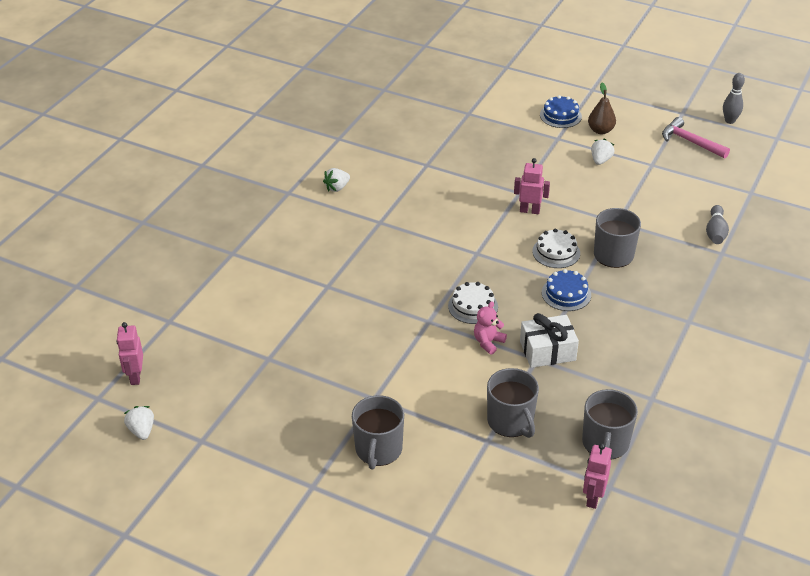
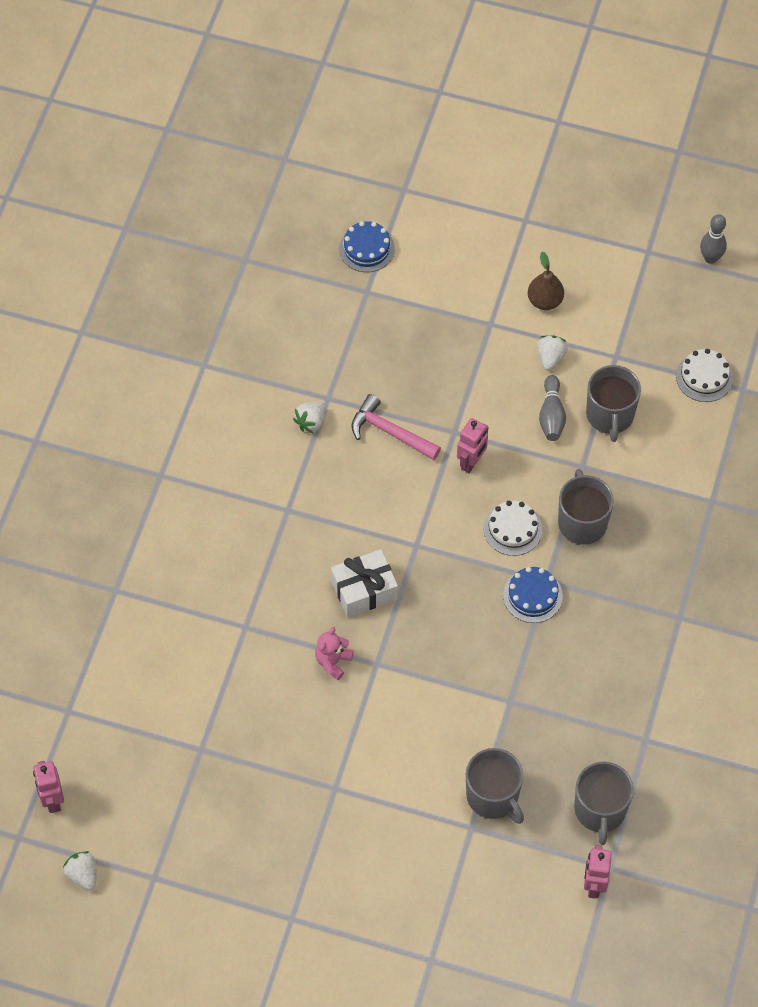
camera: 10 degrees left, 20 degrees up
(337, 188) = (221, 457): white strawberry -> white strawberry (311, 422)
(378, 450) = (353, 858): grey mug -> grey mug (610, 415)
(473, 306) = (425, 632): white cake -> white cake (704, 377)
(488, 342) = (451, 685): pink teddy bear -> pink teddy bear (333, 661)
(529, 210) = (471, 462): pink robot -> pink robot turned 120 degrees clockwise
(547, 351) = (521, 687): white gift -> white gift (364, 590)
(560, 115) = (489, 279): blue cake -> blue cake (366, 248)
(690, 142) = (662, 306): pink hammer -> pink hammer (390, 432)
(715, 232) = (702, 466): grey bowling pin -> grey bowling pin (551, 415)

